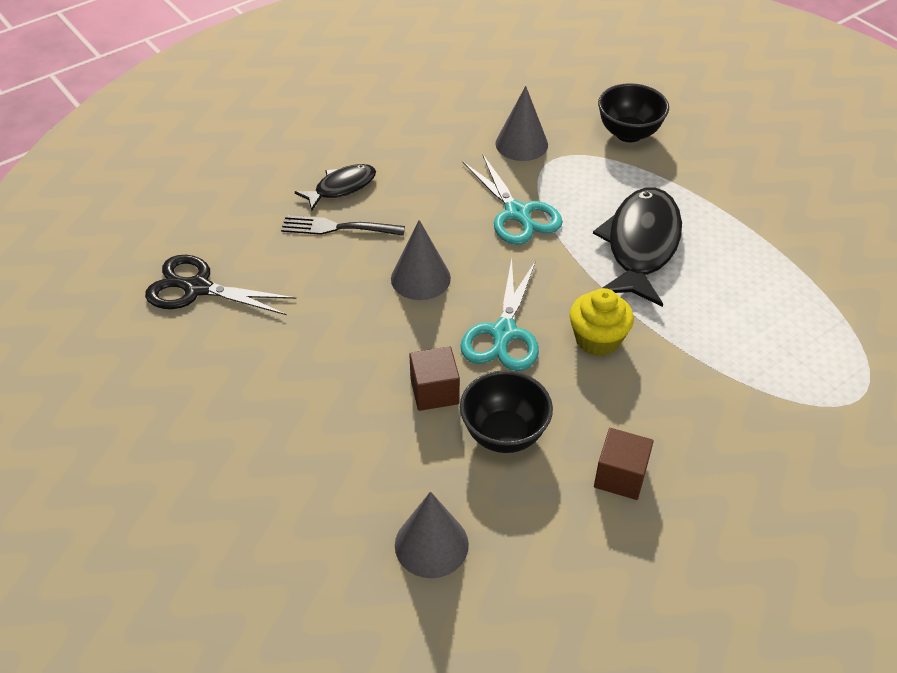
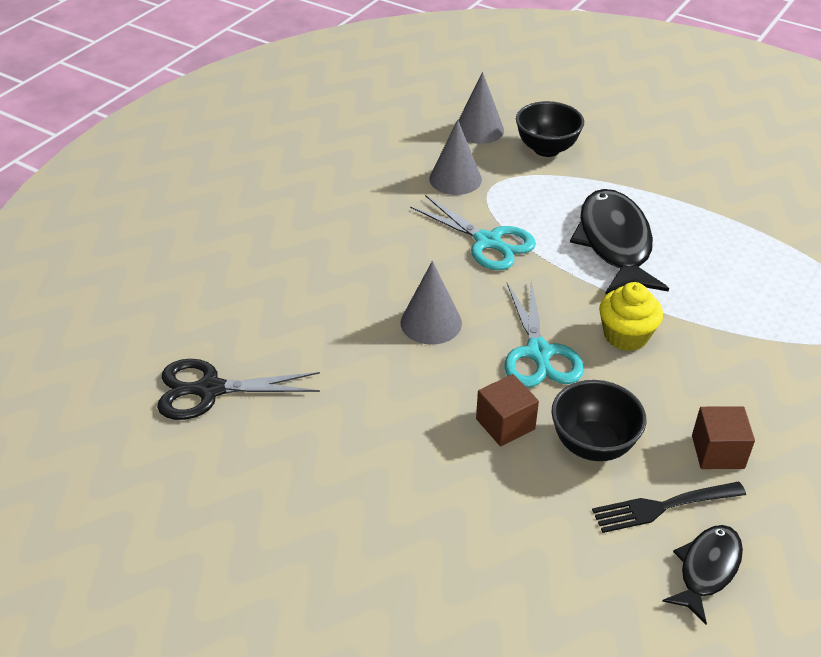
camera: 20 degrees left, 5 degrees down
(338, 227) = (323, 295): black fork -> black fork (664, 506)
(341, 187) = (305, 257): black fish -> black fish (706, 569)
(431, 544) = (586, 568): grey cone -> grey cone (479, 129)

